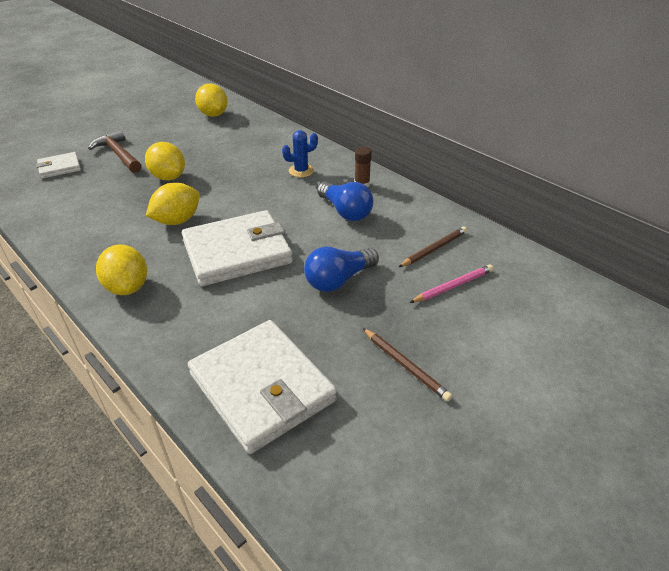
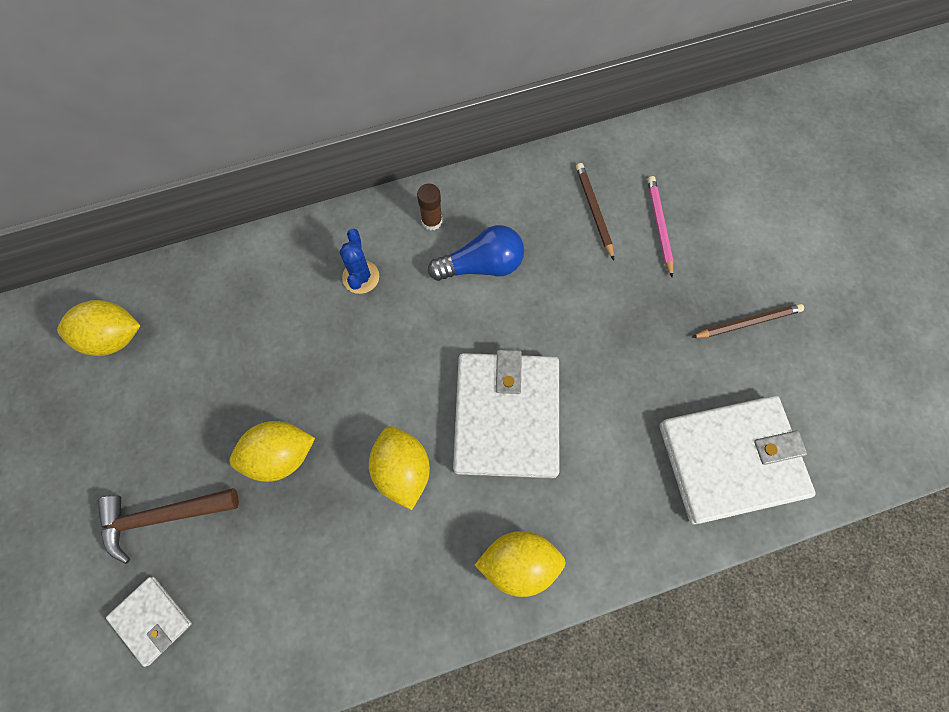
camera: 65 degrees left, 30 degrees up
(59, 167) = (151, 620): white wallet -> white wallet turned 45 degrees counterclockwise
(338, 280) = (604, 327): blue light bulb -> none

